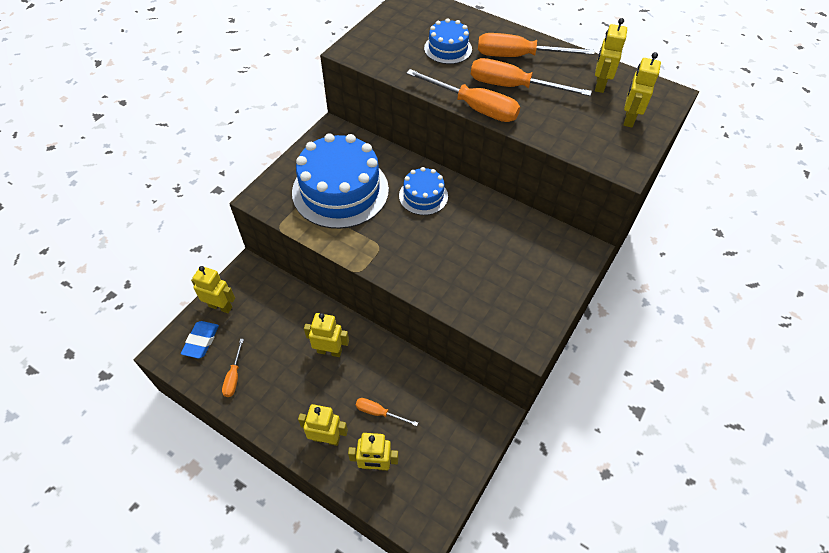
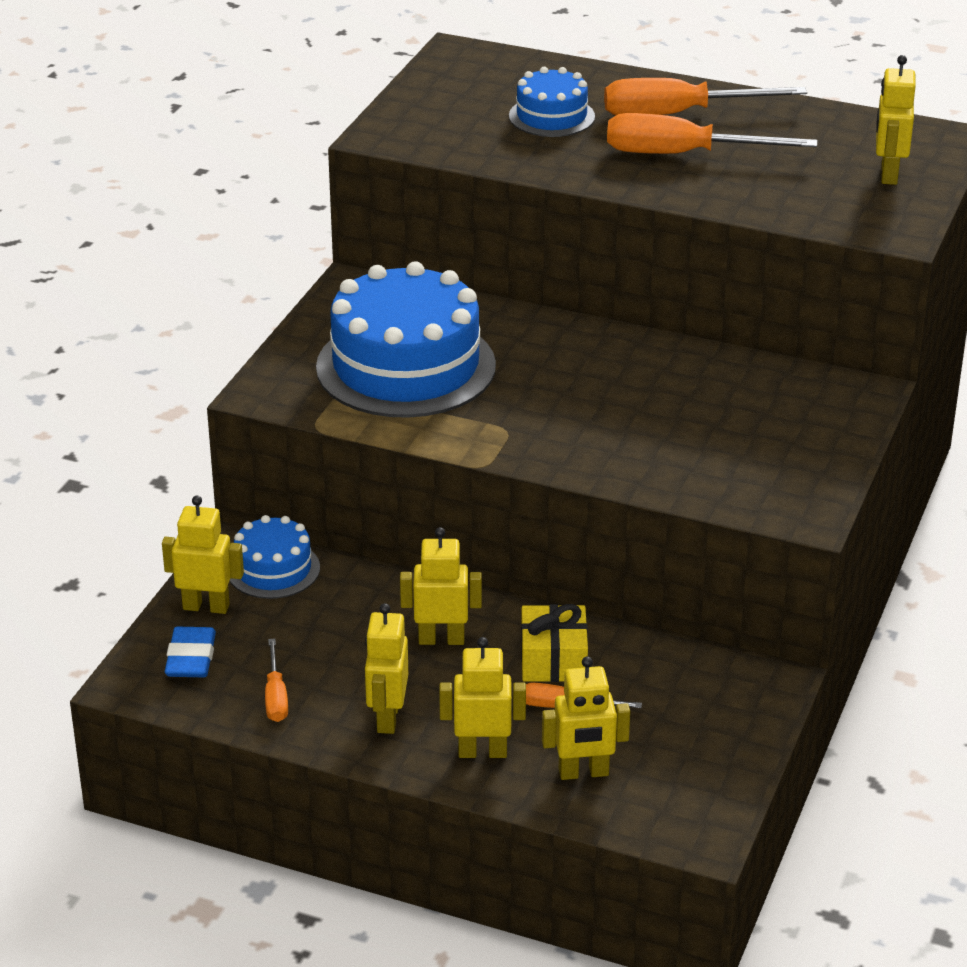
camera: 10 degrees left, 20 degrees down
(382, 376) = (553, 659): none -> yellow gift
(423, 196) = (559, 356): blue cake -> blue cake (273, 569)
(474, 107) = (627, 188): orange screwdriver -> none
(599, 85) = (828, 137): yellow robot -> yellow robot (387, 718)

